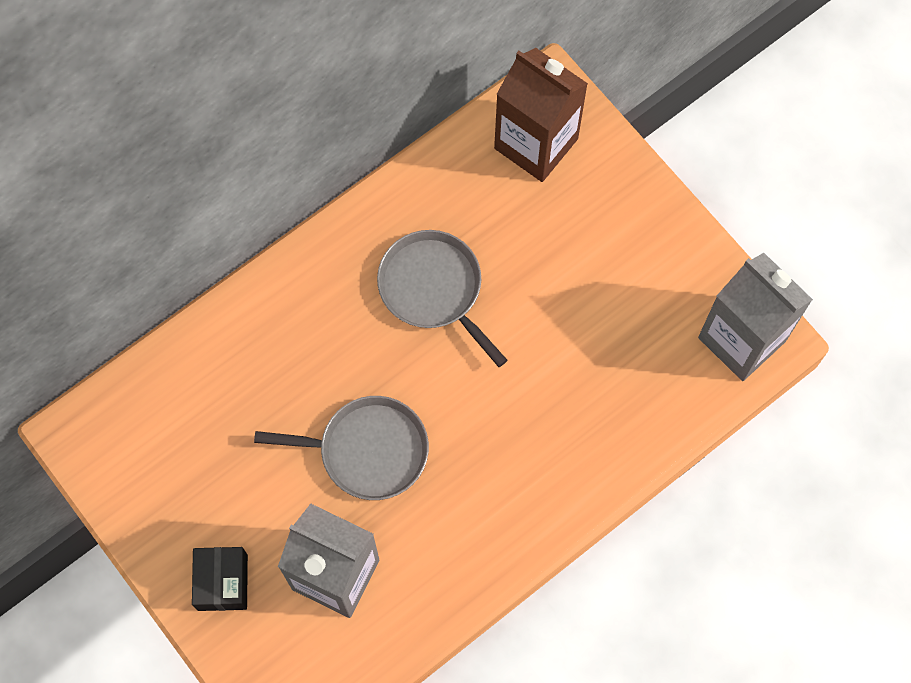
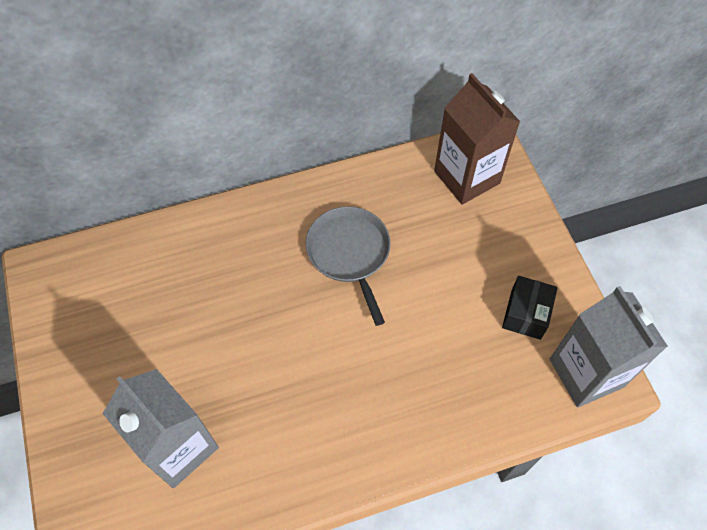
camera: 20 degrees right, 10 degrees down
(223, 582) = (88, 420): black box -> black box (526, 314)
(368, 450) = (248, 356): grey pan -> none

